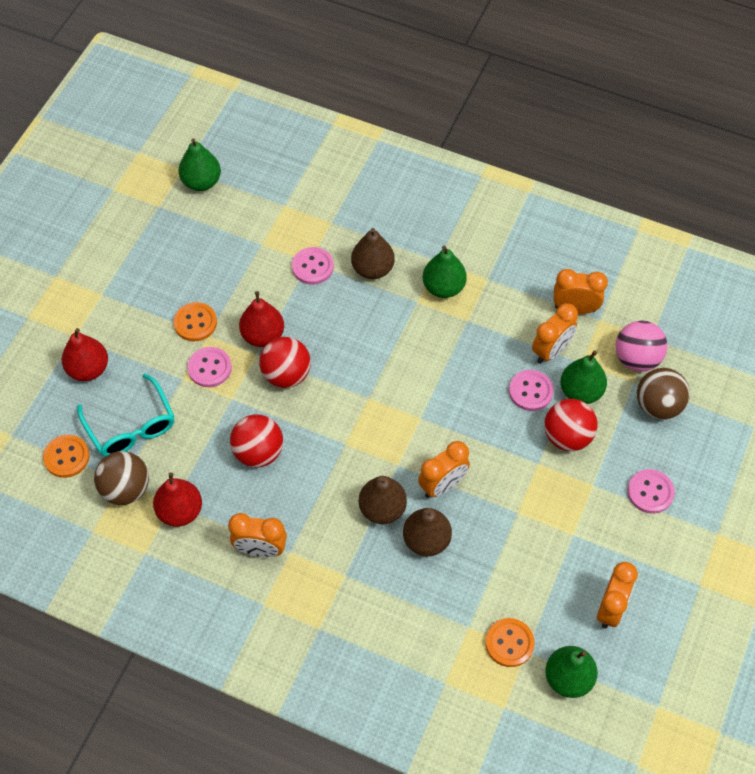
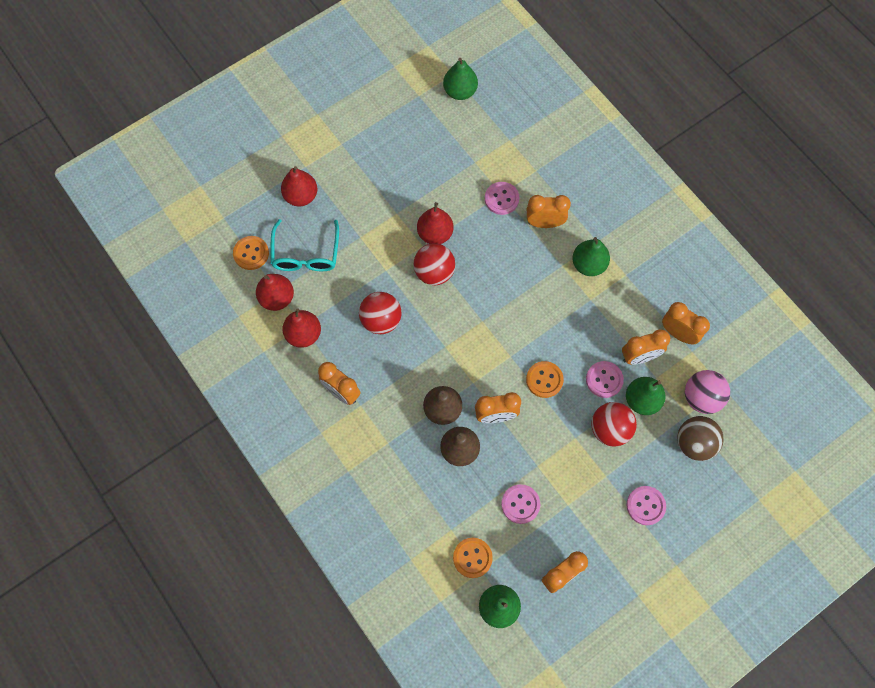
camera: 30 degrees right, 10 degrees up
(126, 489) = (277, 298): brown ball -> red pear
(195, 323) = (393, 199): orange button -> orange button (544, 380)
(209, 368) = (383, 239): pink button -> pink button (520, 504)
(372, 269) = (544, 223): brown pear -> orange clock

